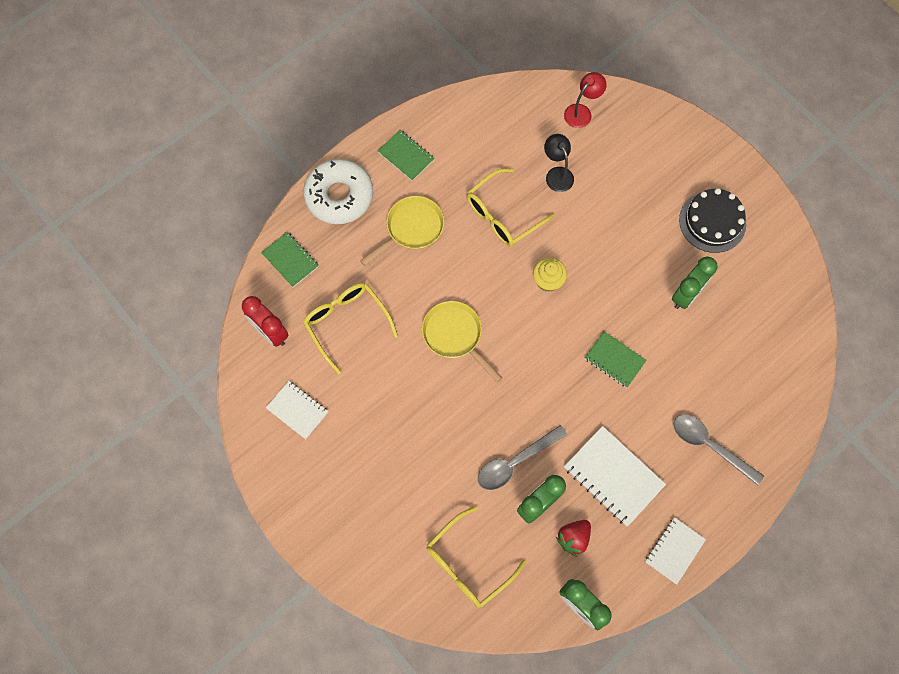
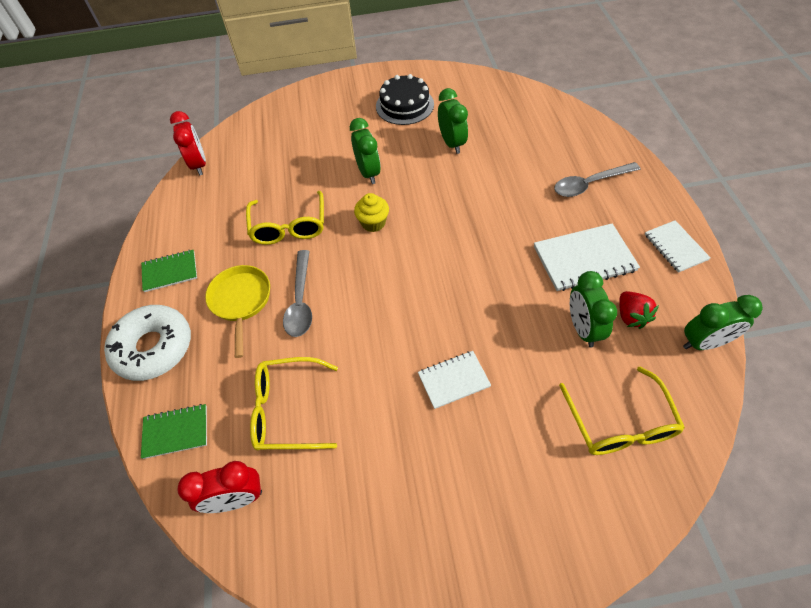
camera: 55 degrees left, 15 degrees down
(297, 410) = (347, 518): white notebook -> white notebook (454, 380)
(455, 335) = (372, 317): yellow pan -> none
(515, 462) = (530, 328): grey spoon -> grey spoon (300, 301)
(523, 92) = (199, 164): none -> red clock
(557, 174) = (286, 175): black lamp -> none
(581, 112) = (251, 137): red lamp -> none
(602, 242) = (368, 173): none -> green clock
(614, 360) = (476, 210): green notebook -> none

